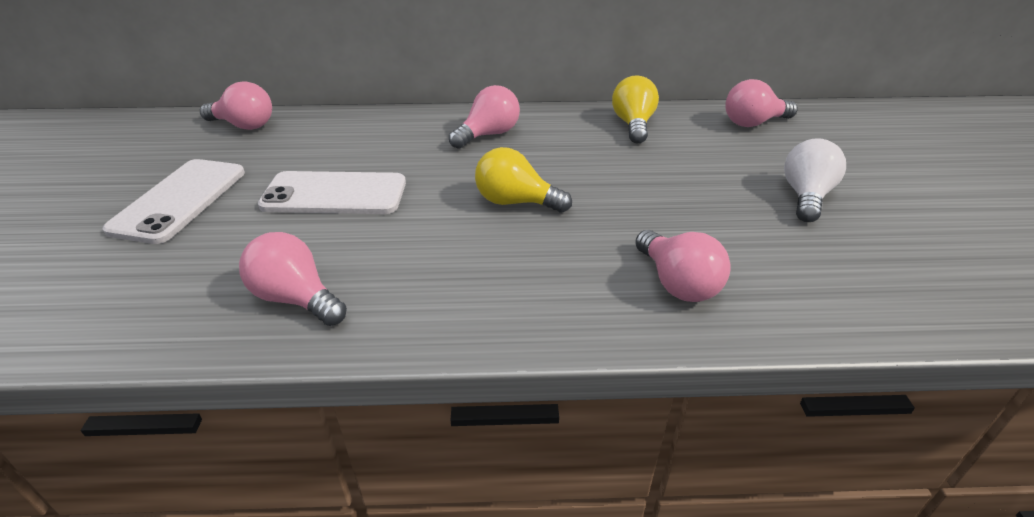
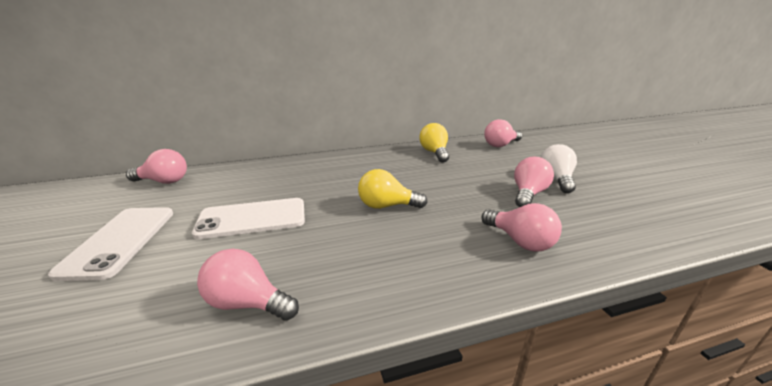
camera: 15 degrees left, 10 degrees down
(488, 135) = (347, 168): pink light bulb -> pink light bulb (528, 194)

